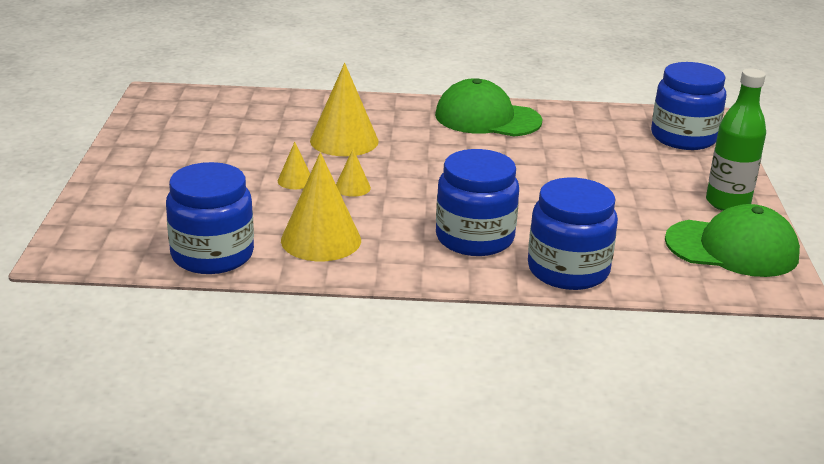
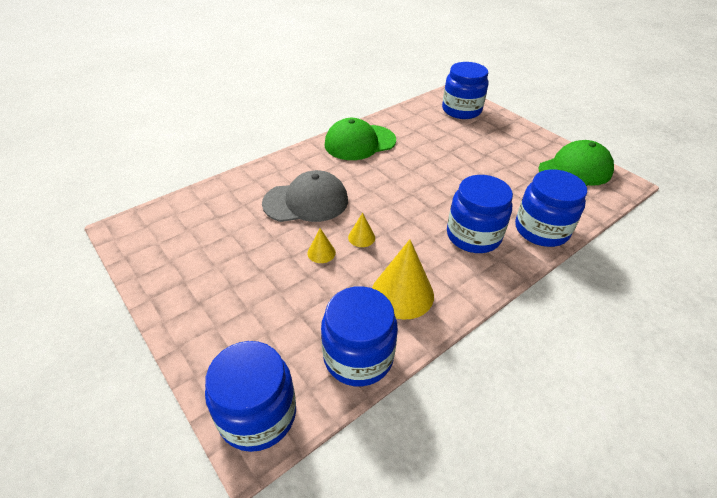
camera: 40 degrees left, 15 degrees up
(88, 244) = (257, 414): none -> blue jar
(344, 141) = (306, 202): yellow cone -> grey cap
(727, 203) = (534, 142): green bottle -> none

